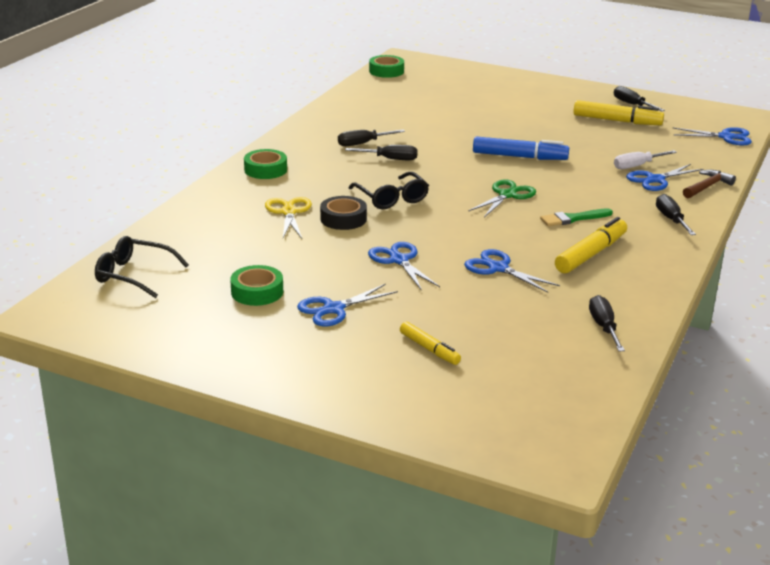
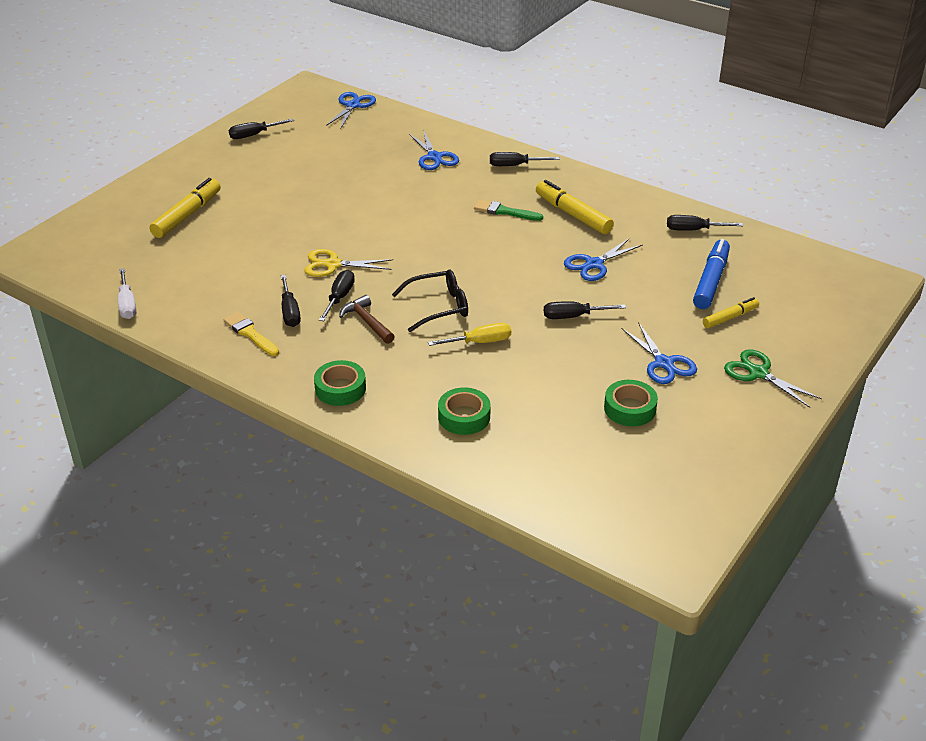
camera: 80 degrees left, 10 degrees up
(133, 275) = (588, 496): black glasses -> none
(289, 212) = (457, 378): yellow scissors -> yellow scissors (333, 265)
(329, 133) = (250, 334): none -> yellow brush
(343, 219) = (480, 342): black tape -> yellow screwdriver
(386, 71) = (66, 272): green tape -> green tape (464, 417)
(399, 260) = (573, 316): blue scissors -> black screwdriver
(507, 195) = (447, 238): green scissors -> green scissors (758, 373)
(519, 157) = (360, 218): blue marker -> blue marker (711, 281)
(573, 219) = (504, 211): green brush -> green brush turned 120 degrees clockwise
(617, 121) = (292, 150): yellow marker -> yellow marker (187, 215)
(637, 166) = (402, 160): white screwdriver -> white screwdriver (127, 304)
(707, 187) = (455, 136): brown hammer -> brown hammer (367, 322)

